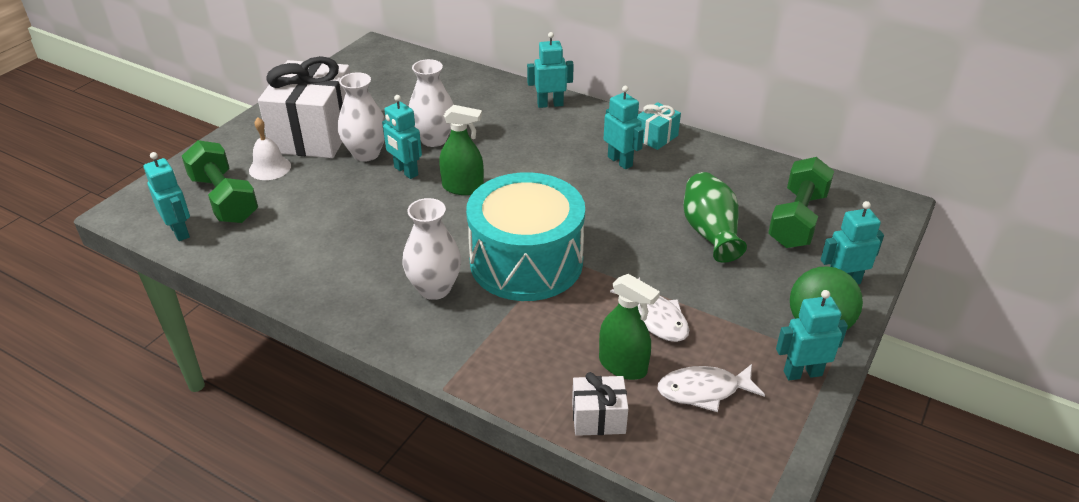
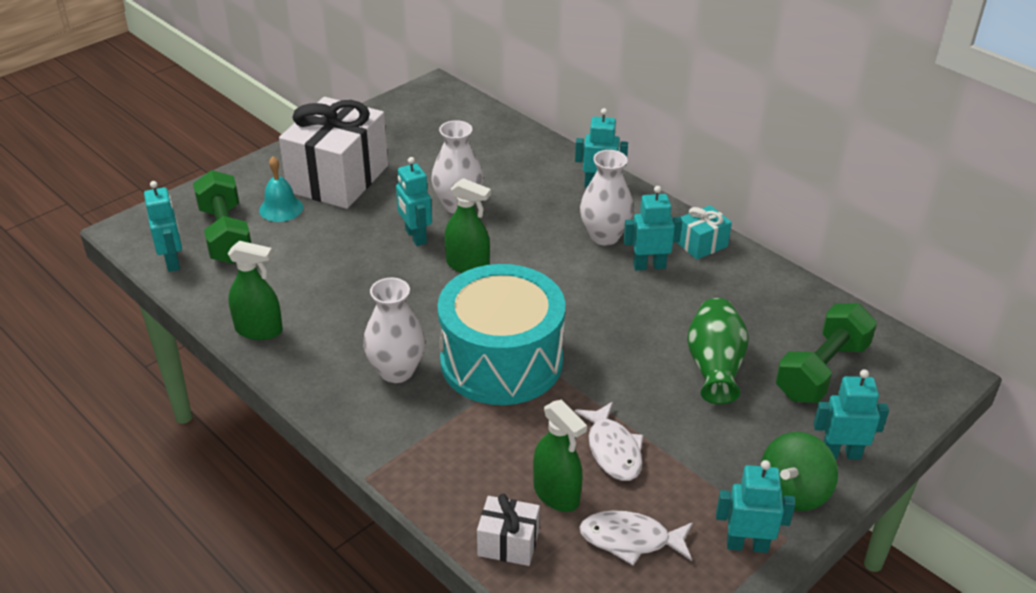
camera: 15 degrees right, 0 degrees up
(270, 168) = (281, 208): white bell -> turquoise bell
(289, 277) = (259, 330): none -> green spray bottle
(366, 154) = (382, 209): white vase -> white vase (604, 236)
(620, 161) = (649, 266): turquoise robot -> turquoise robot turned 75 degrees counterclockwise

